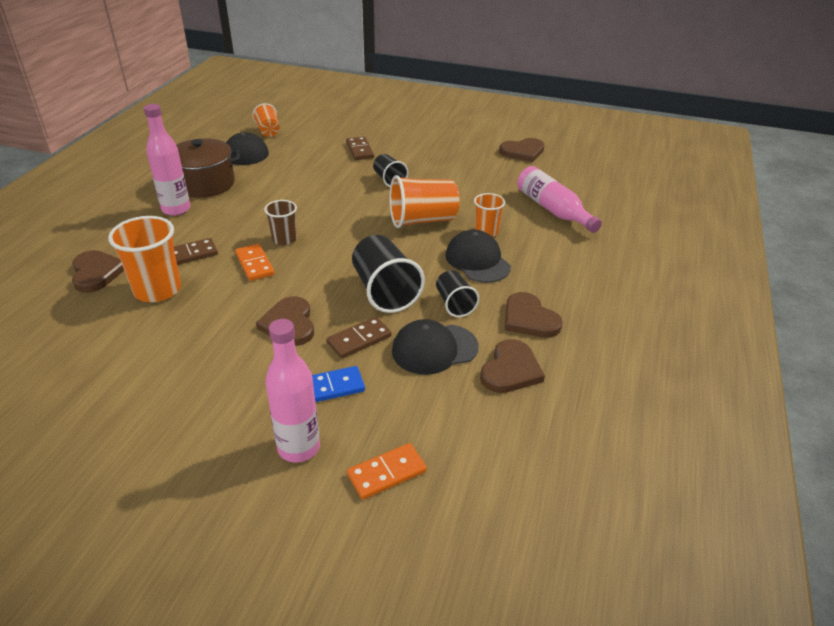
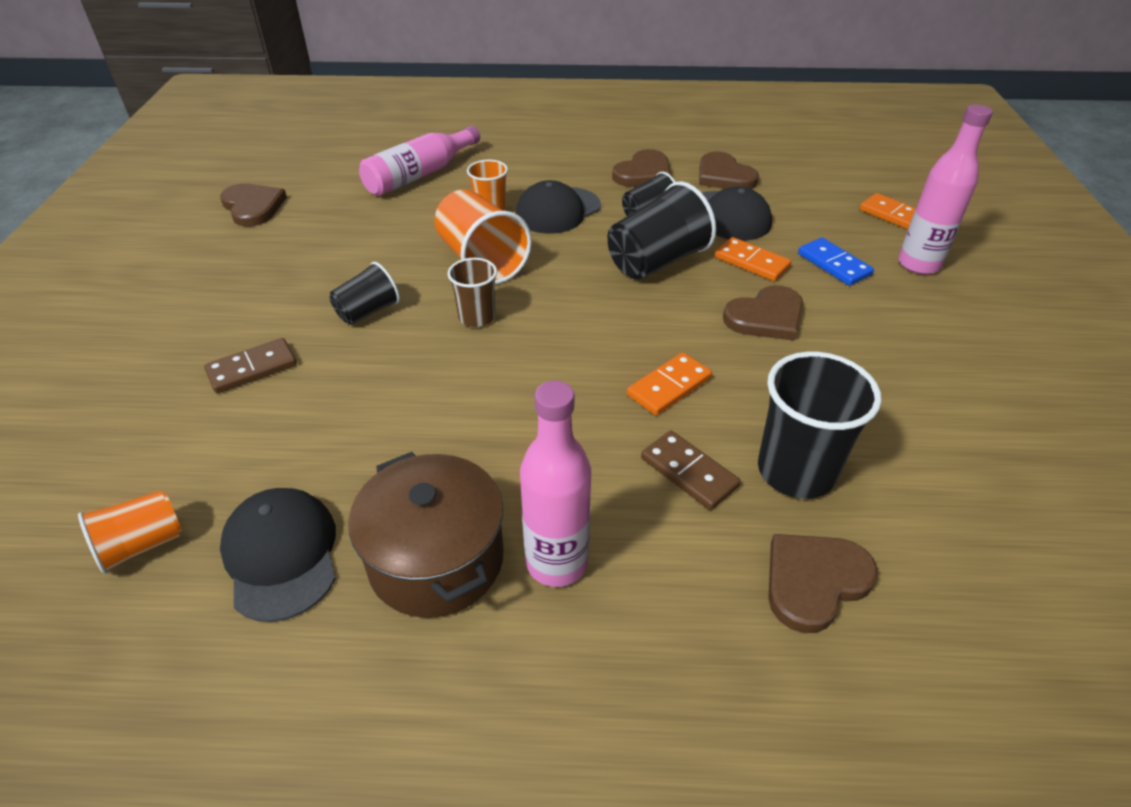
camera: 105 degrees left, 5 degrees up
(157, 290) = (796, 471): orange cup -> black cup
(284, 239) = (589, 376): brown cup -> brown cup (477, 317)
(359, 339) = (751, 262): brown domino -> orange domino
(510, 370) = (724, 176): brown heart -> brown heart turned 135 degrees counterclockwise

